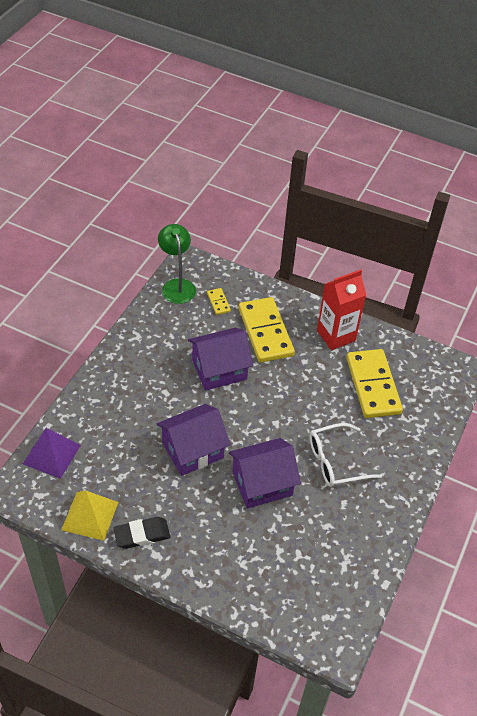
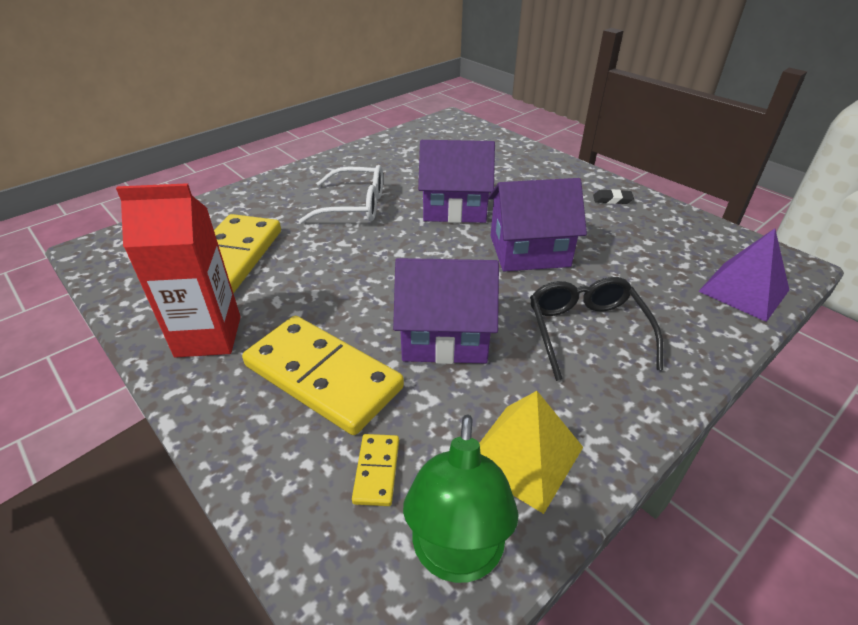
camera: 155 degrees left, 10 degrees down
(90, 515) = (677, 224): yellow pyramid -> yellow pyramid (523, 456)
(142, 535) = (612, 200): black eraser -> black eraser, size x0.59
(145, 394) = (586, 331): none -> black glasses
(265, 332) = (323, 376): yellow domino -> yellow domino turned 60 degrees counterclockwise

